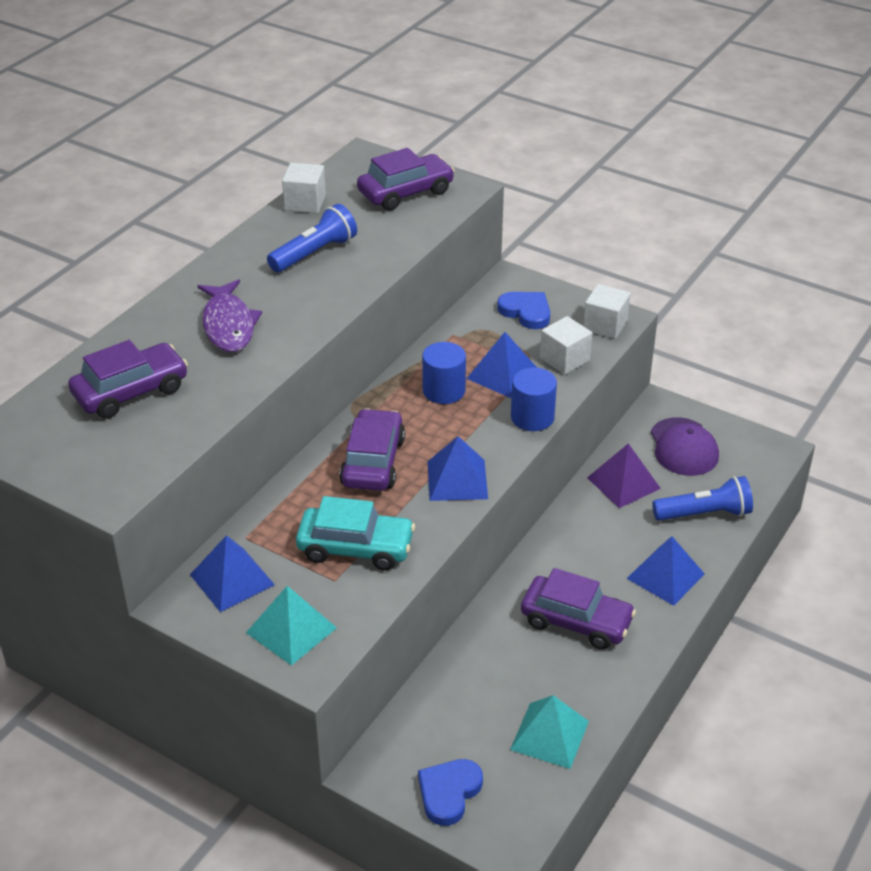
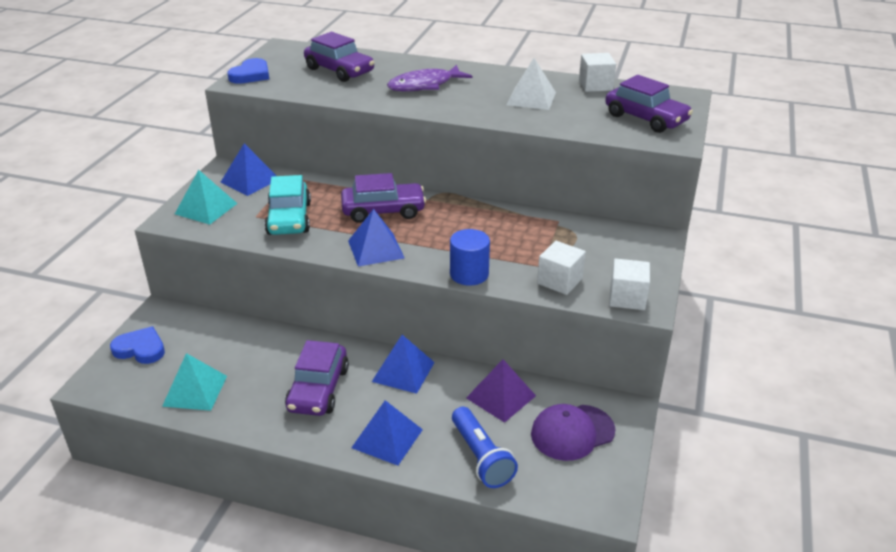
camera: 75 degrees right, 5 degrees down
(314, 253) = (531, 98): blue flashlight -> white pyramid
(444, 391) = (482, 227): blue cylinder -> none
(503, 374) = (519, 252): blue pyramid -> blue pyramid (403, 371)
(526, 312) = (615, 252): blue heart -> blue heart (251, 75)

